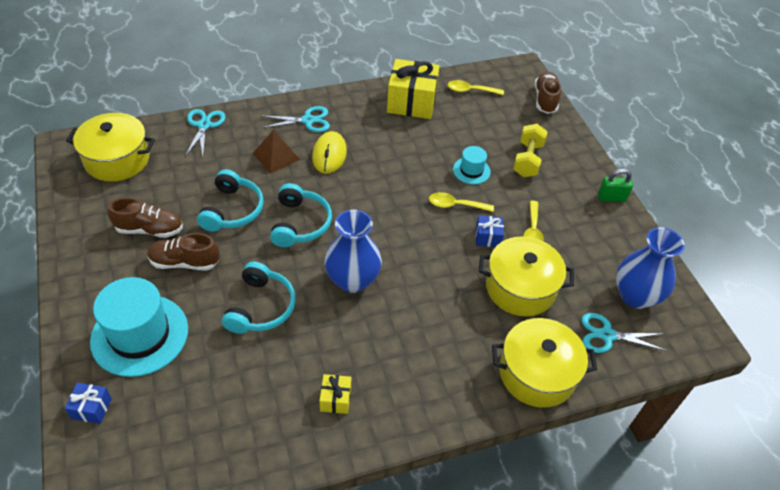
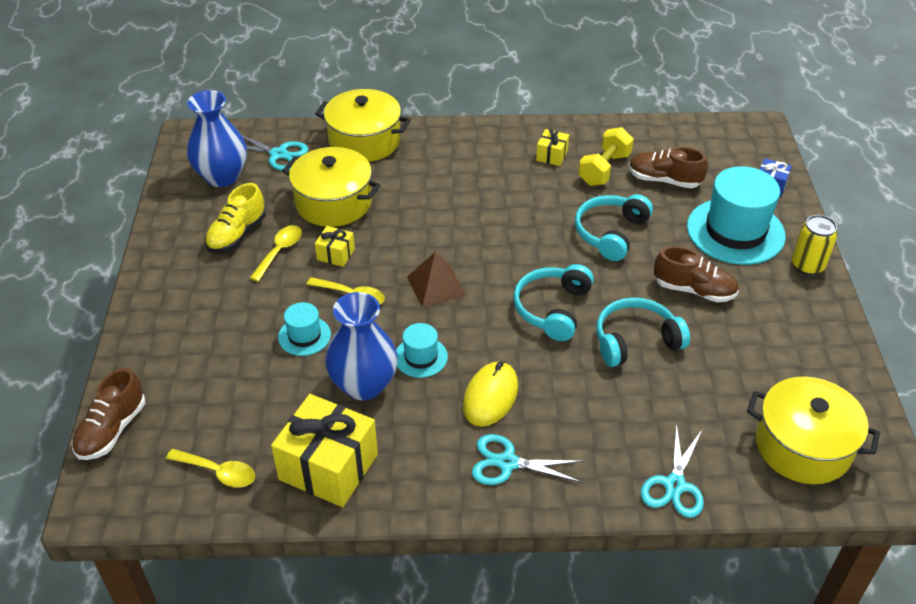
camera: 160 degrees left, 5 degrees down
(76, 308) = (807, 266): none -> yellow can
(150, 229) = (740, 335): brown shoe -> brown shoe (664, 180)
(232, 210) = (635, 341): turquoise headphones -> turquoise headphones turned 45 degrees clockwise
(276, 156) = (568, 408): brown pyramid -> brown pyramid (436, 286)
(352, 280) = (507, 240): blue vase -> blue vase (364, 385)
(385, 171) = (421, 357): none -> turquoise hat
(488, 237) = (335, 254): blue gift -> yellow gift
(527, 160) = (218, 336): yellow dumbbell -> yellow dumbbell (604, 169)
(576, 239) = (237, 235): none -> yellow shoe
(611, 198) = (154, 270): green padlock -> none

